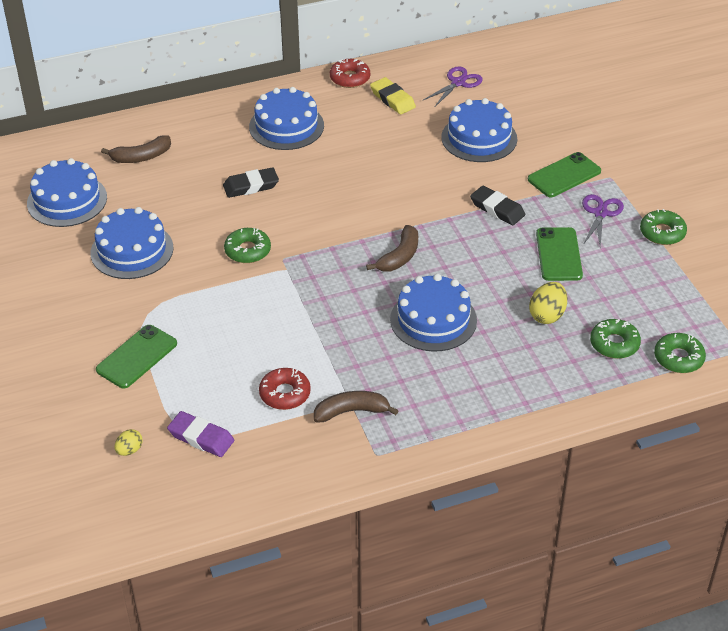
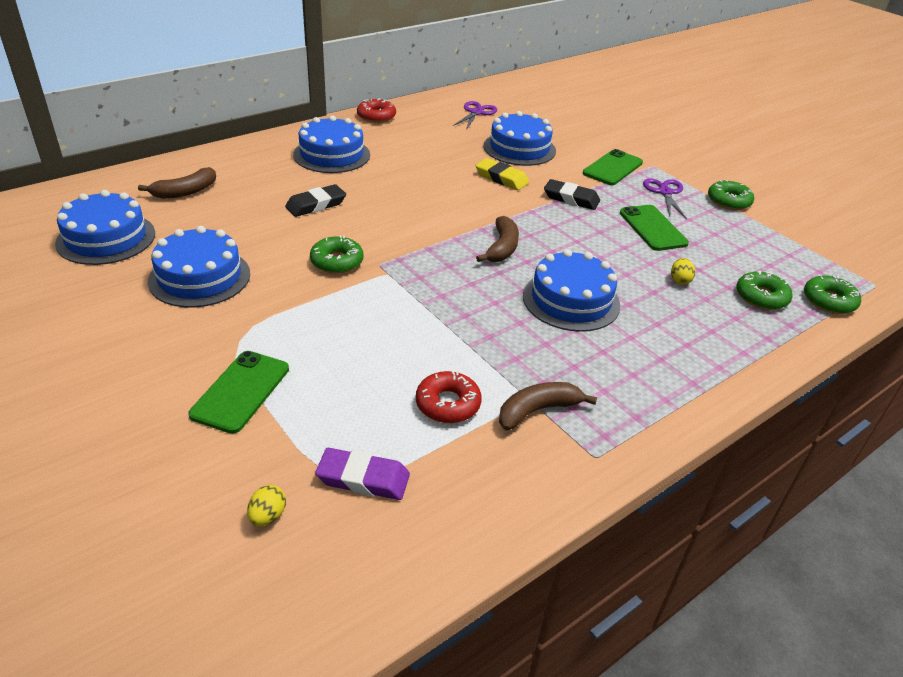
camera: 20 degrees left, 5 degrees down
(392, 99) = (424, 128): yellow eraser -> yellow eraser (501, 178)
(547, 315) = (680, 280): yellow egg -> yellow egg, size x0.61

